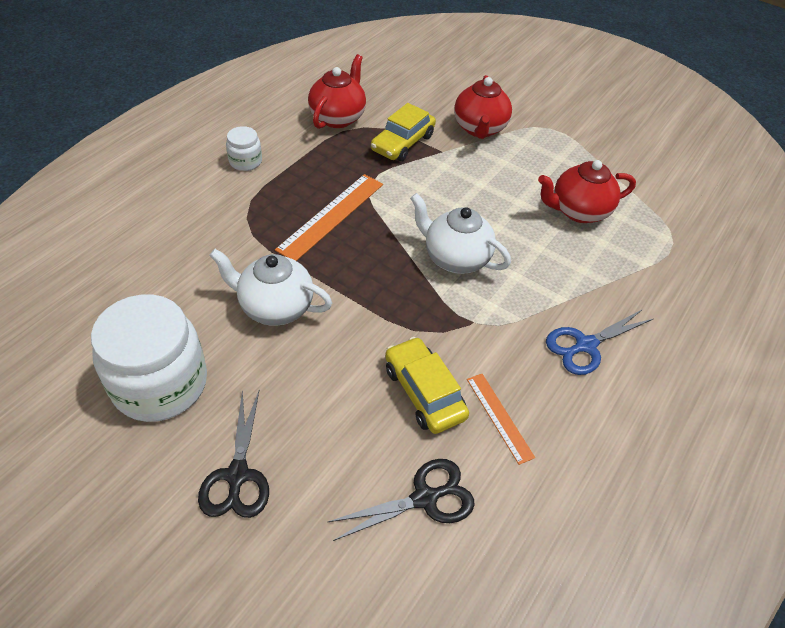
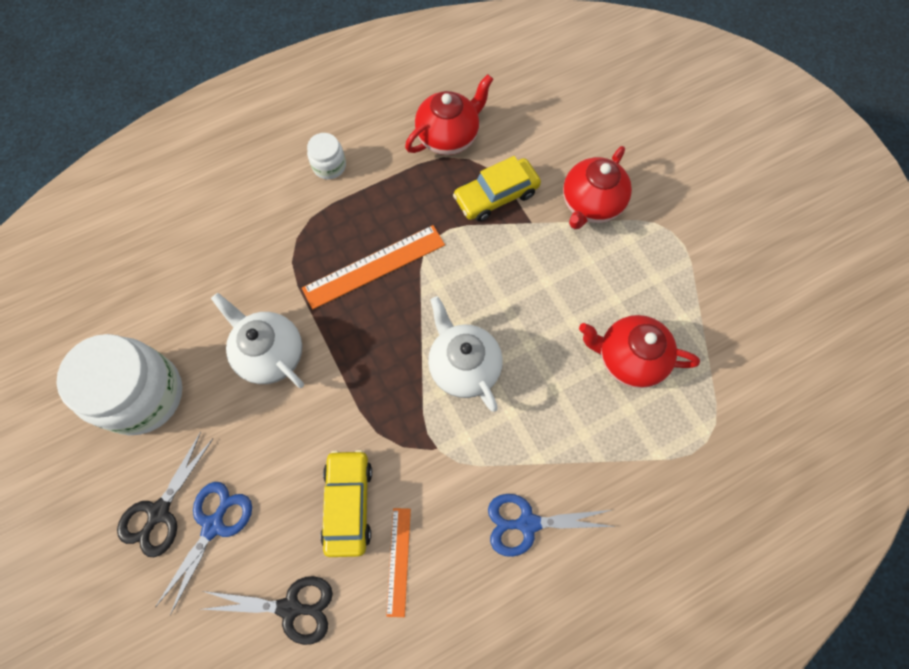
camera: 30 degrees right, 20 degrees up
(303, 463) = (213, 525): none -> blue scissors

